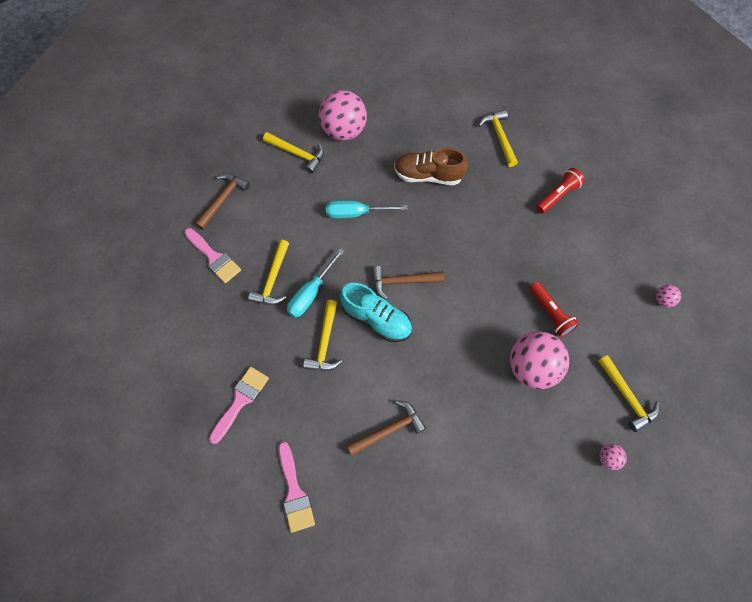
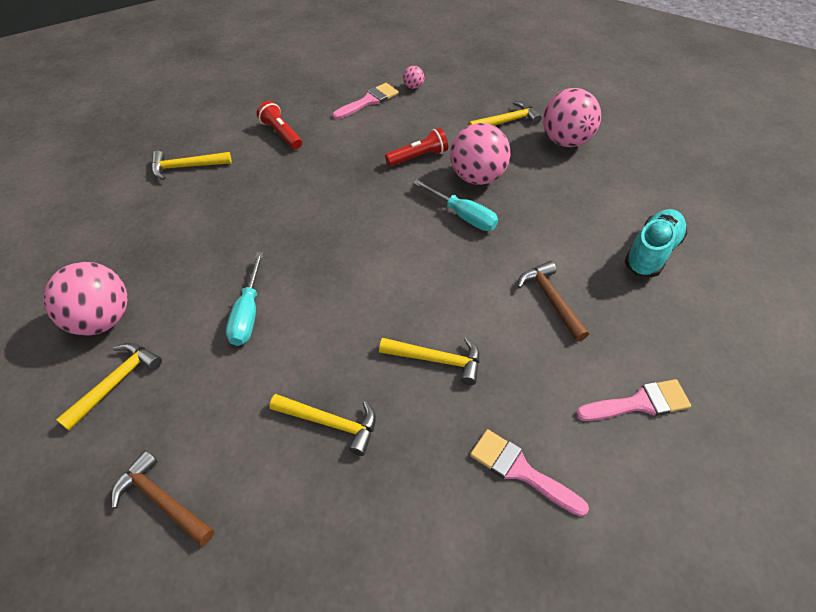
camera: 85 degrees left, 15 degrees down
(214, 257) = (273, 515): pink brush -> pink brush (369, 101)
(311, 293) = (361, 373): turquoise screwdriver -> turquoise screwdriver (463, 216)
(376, 319) = (409, 302): turquoise shoe -> turquoise shoe (651, 253)
(402, 282) = (361, 272): brown hammer -> none
(428, 175) = (215, 234): brown shoe -> none
(608, 458) = (565, 141): pink ball -> pink ball, size x2.33

